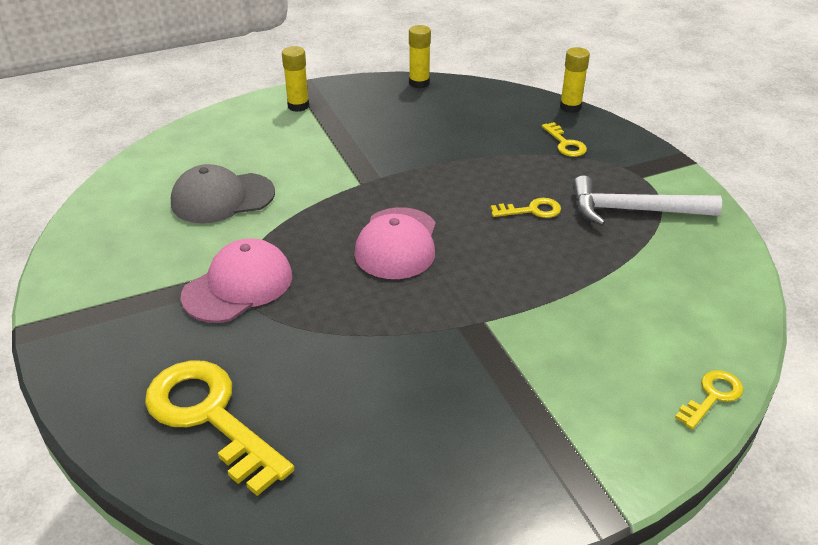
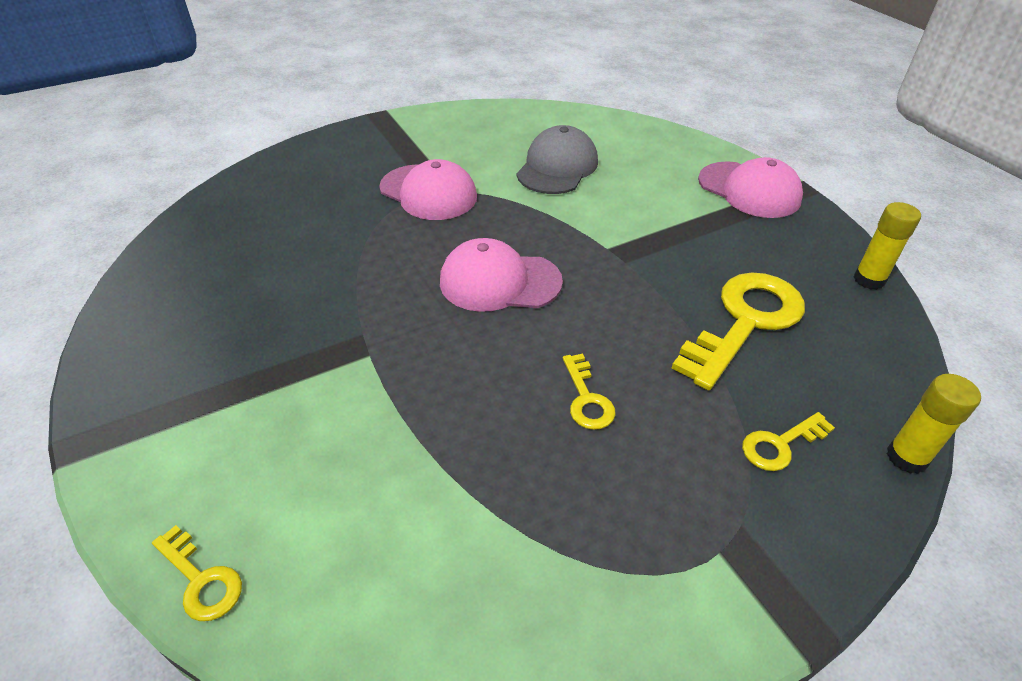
camera: 85 degrees right, 5 degrees up
(210, 417) = (274, 200): yellow key -> yellow key (745, 322)
(222, 198) = (557, 167): grey cap -> grey cap turned 45 degrees clockwise
(298, 106) = (749, 190): yellow glue stick -> pink cap
(633, 210) = (613, 527): white hammer -> none

